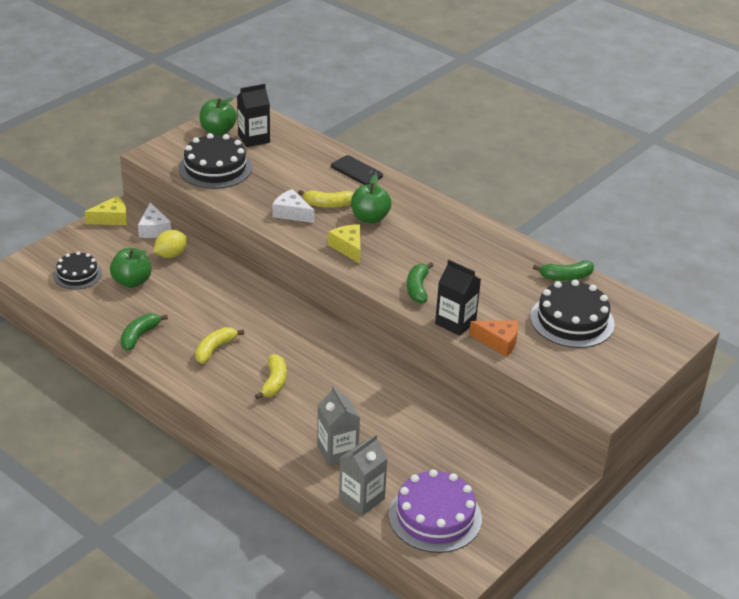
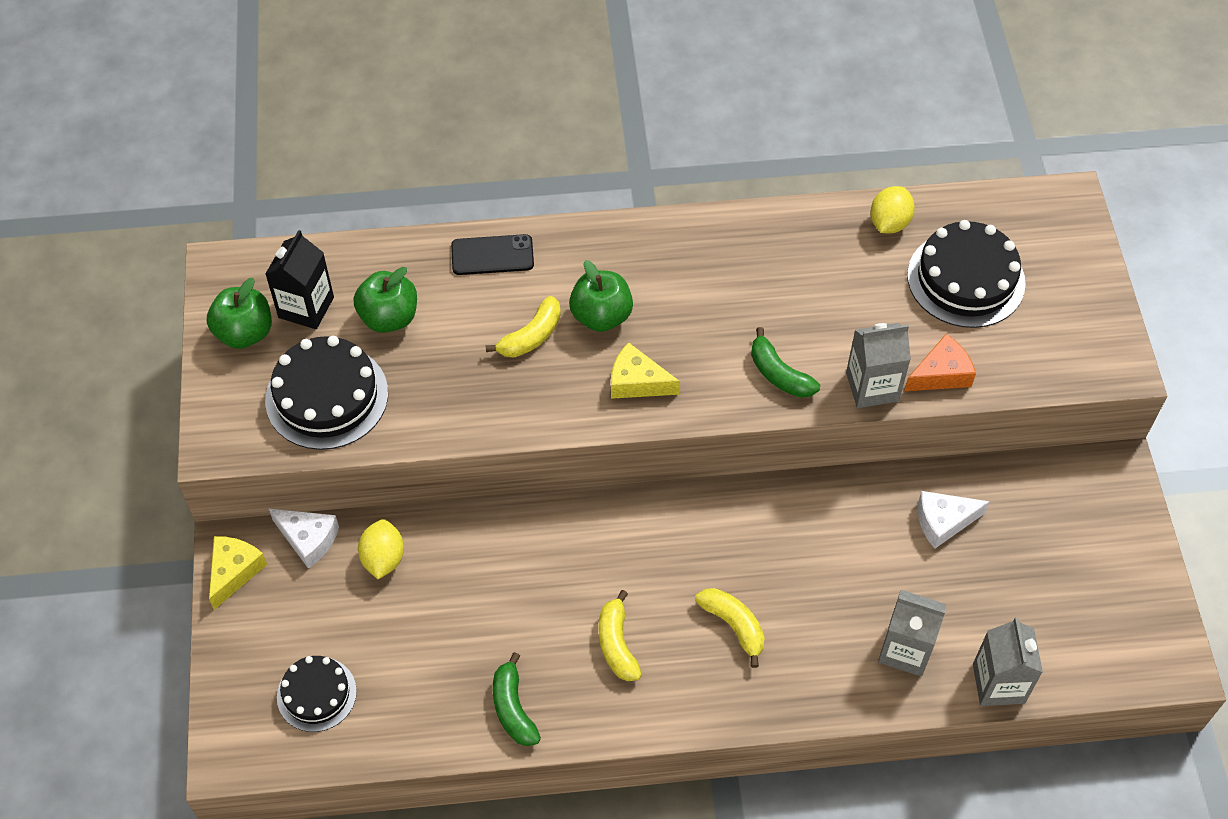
camera: 45 degrees left, 20 degrees up
(132, 281) = (395, 641): green apple -> green apple (389, 317)
(291, 213) = (510, 387): white cheese -> white cheese (943, 522)
(435, 516) = (1081, 635): purple cake -> none
(455, 322) = (872, 387): black carton -> grey carton
(565, 277) = (889, 223): green banana -> yellow lemon

